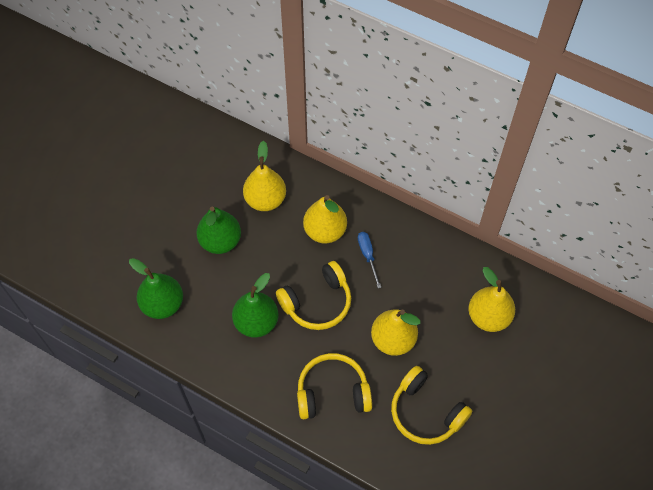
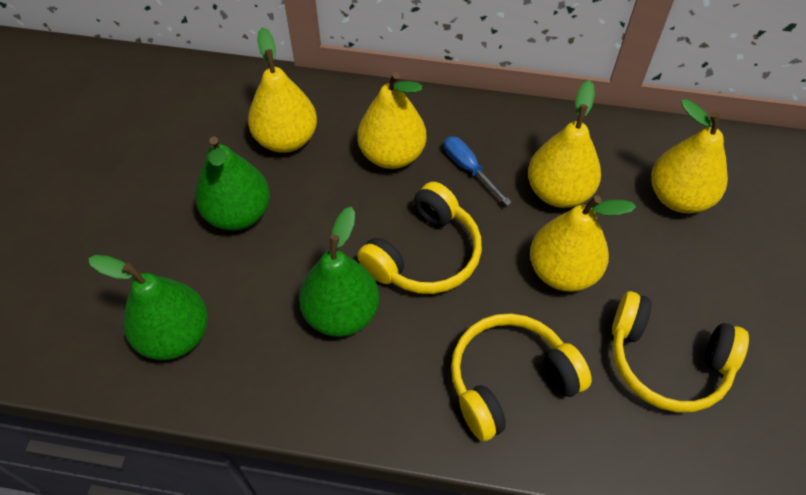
camera: 20 degrees left, 5 degrees down
(415, 289) = (558, 192): none -> yellow pear

